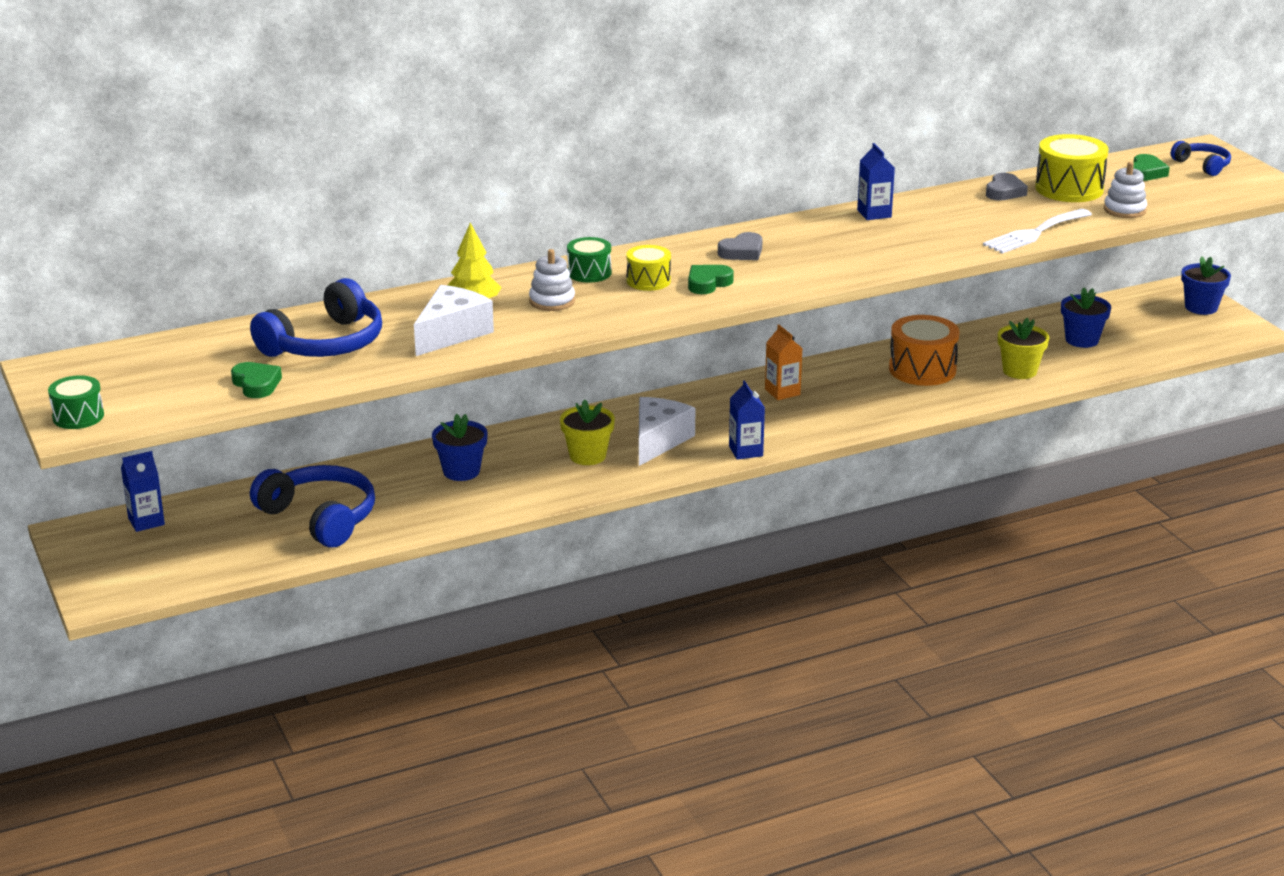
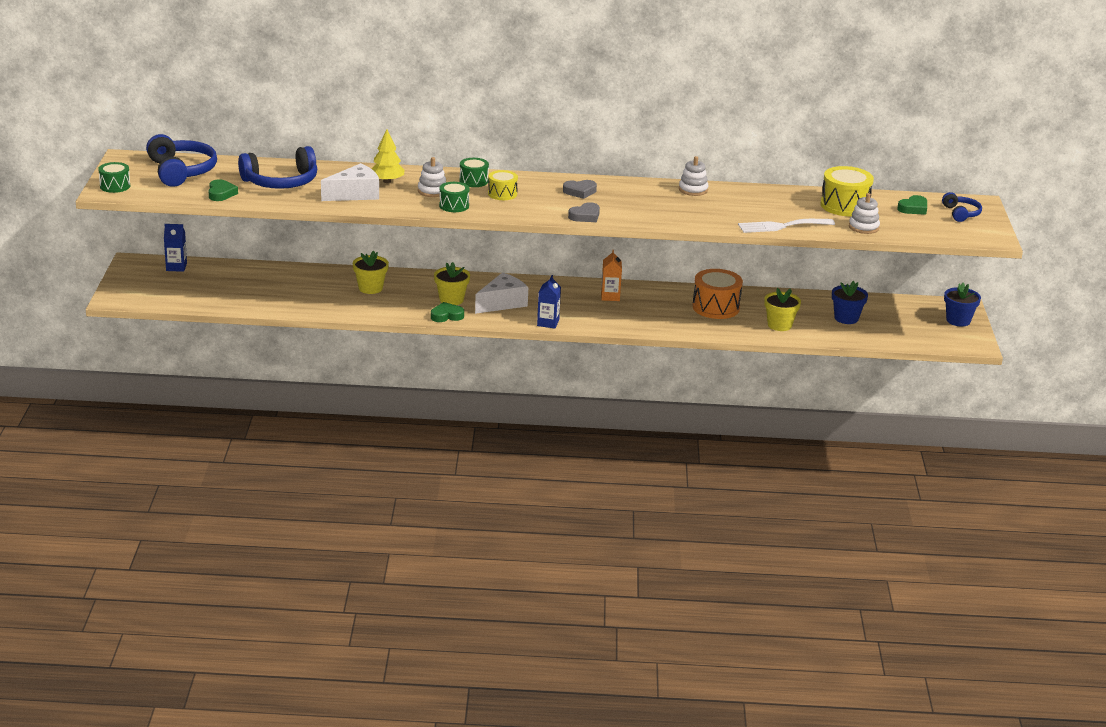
camera: 25 degrees right, 0 degrees up
(320, 518) = (268, 291): blue headphones -> blue headphones (181, 171)
(461, 471) = (370, 288): blue flower pot -> yellow flower pot
(605, 314) = (454, 206): none -> green drum
(708, 283) = (536, 204): green heart -> green heart (446, 316)
(874, 213) = (693, 190): blue carton -> white stacking toy
(1004, 192) = (798, 197): grey heart -> grey heart (585, 216)

